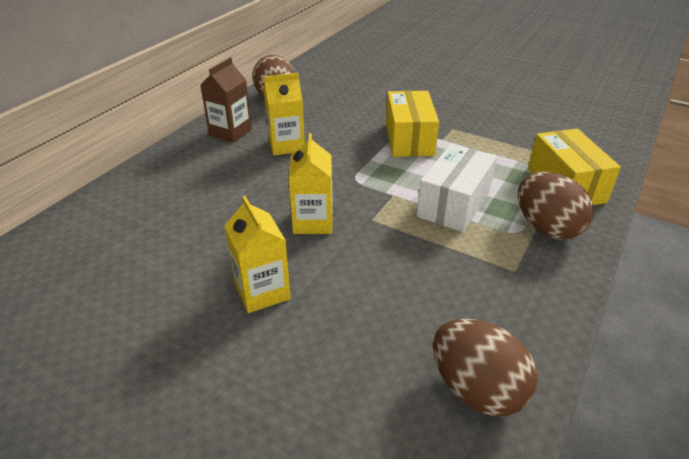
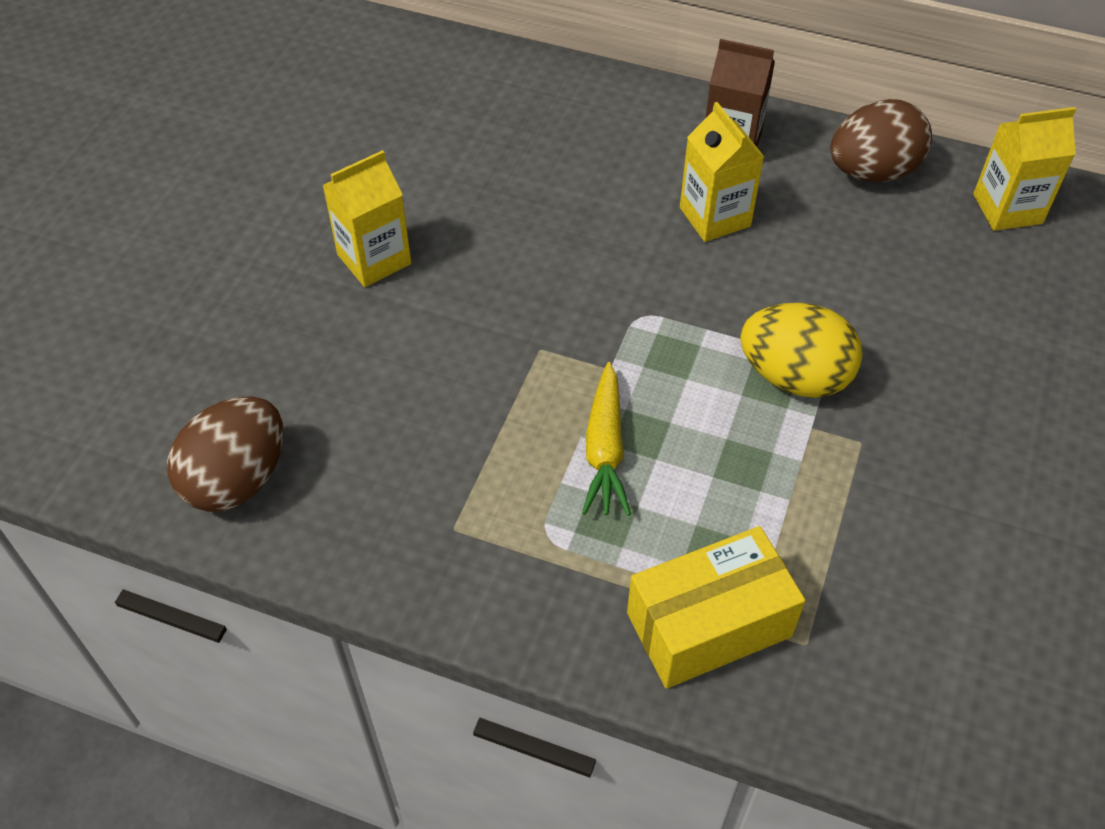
camera: 80 degrees right, 15 degrees up
(313, 222) = (520, 283): yellow carton -> yellow carton (1007, 209)
(409, 139) = (794, 377): yellow box -> yellow egg
(454, 204) = (605, 450): white box -> yellow carrot
(546, 228) = (566, 580): brown egg -> none

